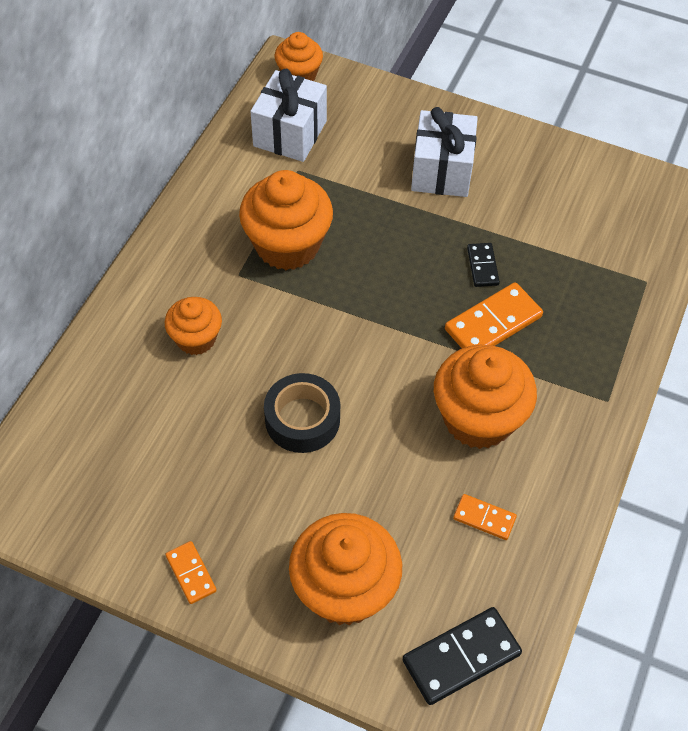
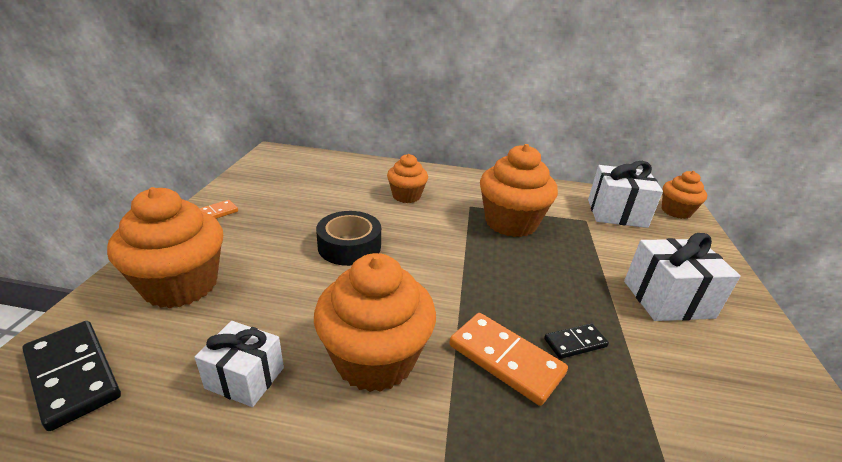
camera: 75 degrees right, 25 degrees down
(484, 518) = (245, 378): orange domino -> white gift

